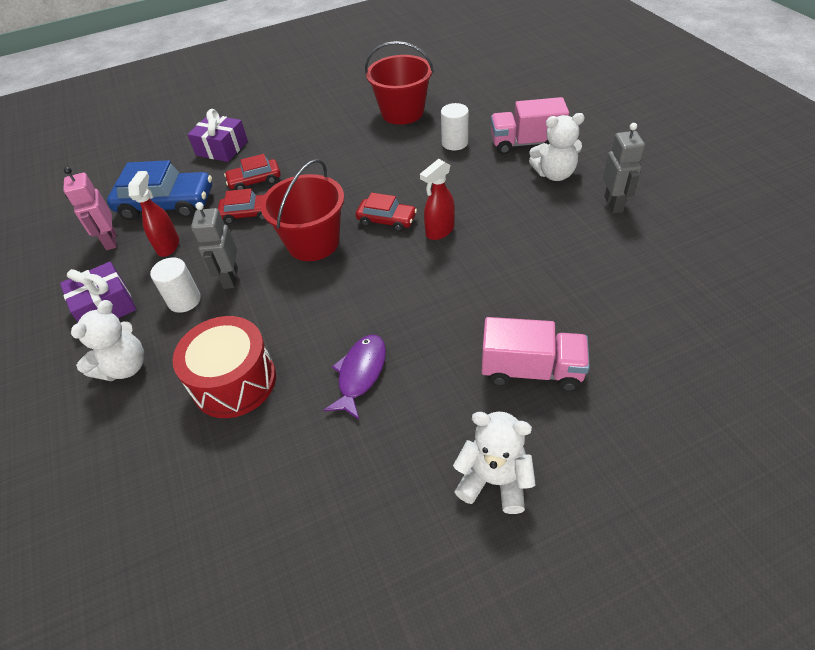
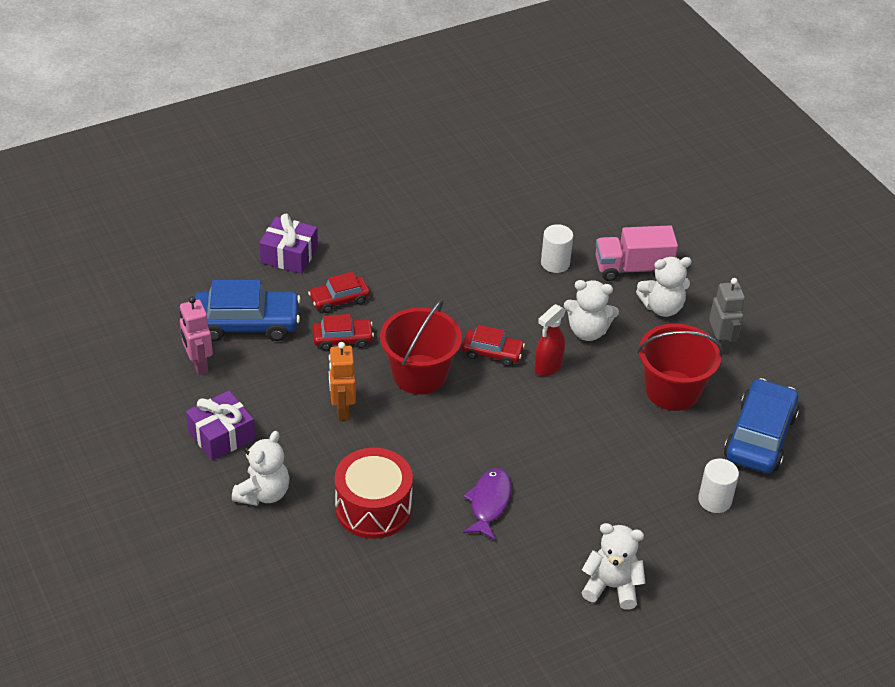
camera: 10 degrees left, 5 degrees down
(168, 246) = (265, 372): red spray bottle -> none
(184, 300) = (301, 431): white cylinder -> white cylinder (714, 500)
(230, 278) = (342, 410): grey robot -> orange robot
(402, 112) = (492, 219): red bucket -> red bucket (672, 390)
(481, 197) = (587, 331): none -> white teddy bear
(531, 370) = (640, 502): pink truck -> none
(663, 293) = (759, 436): none -> blue car

